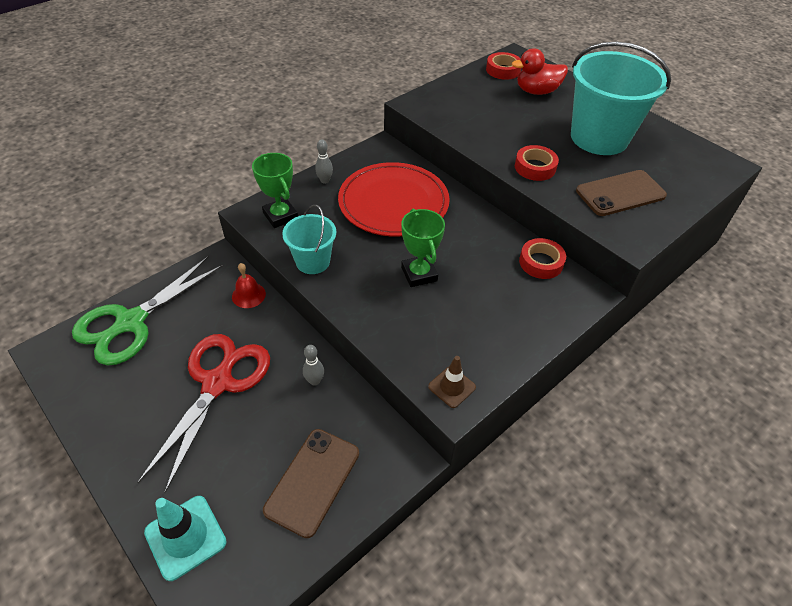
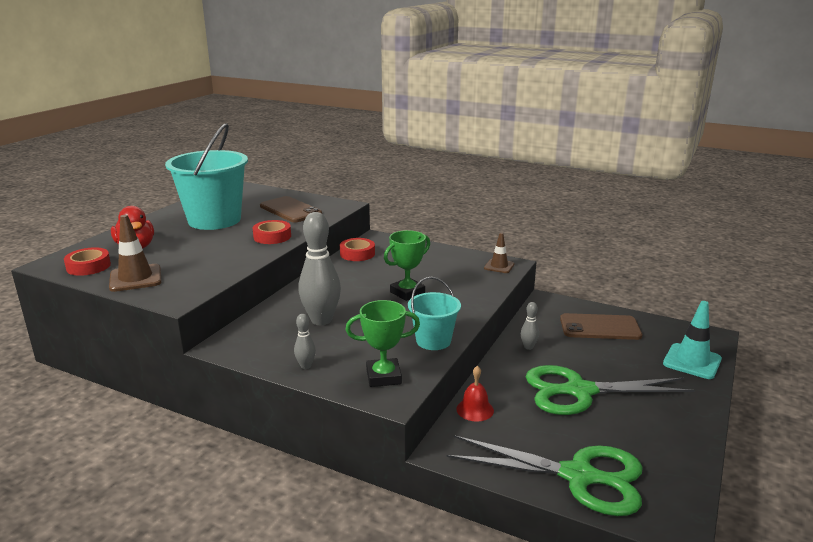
camera: 110 degrees left, 25 degrees down
(218, 383) = (579, 391): red scissors -> green scissors
(280, 216) = (383, 377): green trophy -> green trophy turned 45 degrees clockwise
(393, 203) = (321, 320): red plate -> grey bowling pin
(467, 88) = (135, 278): none -> brown traffic cone

